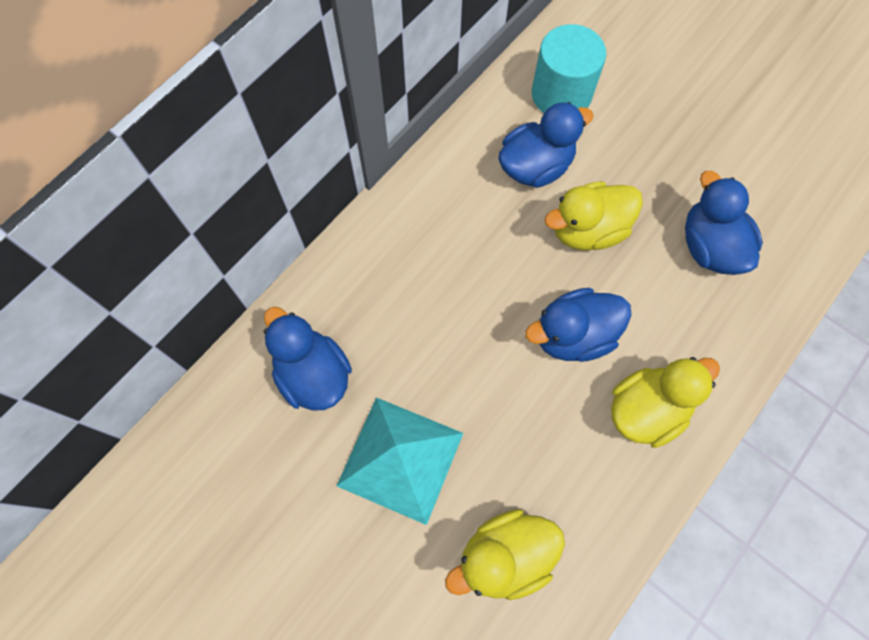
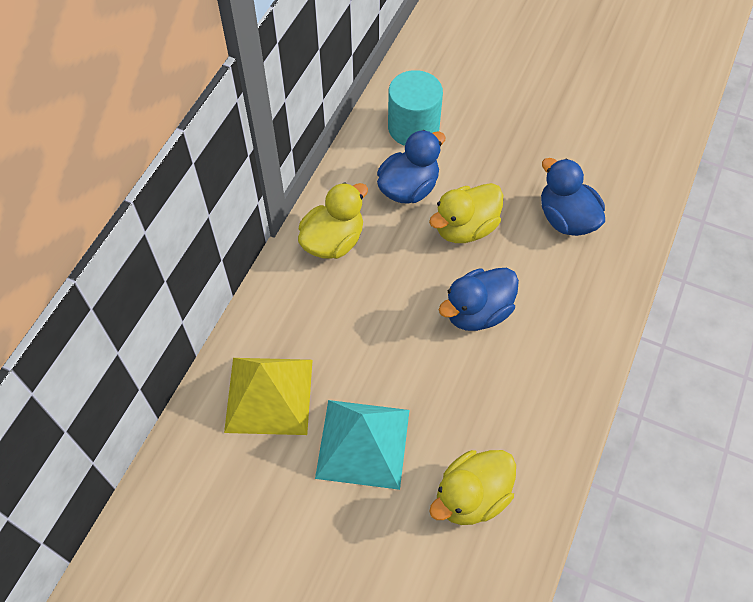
camera: 15 degrees left, 10 degrees down
(313, 374) = (269, 395): blue duck -> yellow pyramid
(646, 409) = (552, 355): yellow duck -> yellow duck (333, 241)

